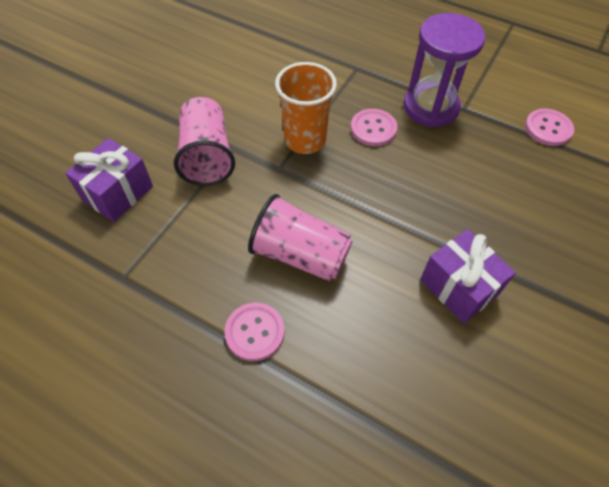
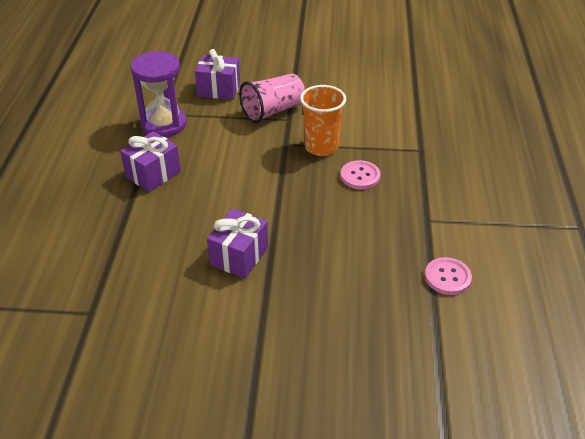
camera: 65 degrees right, 15 degrees down
(255, 332) = (153, 174): pink button -> purple gift
(300, 255) = (220, 175): pink cup -> none
(431, 107) = (411, 200): purple hourglass -> purple hourglass (164, 124)

